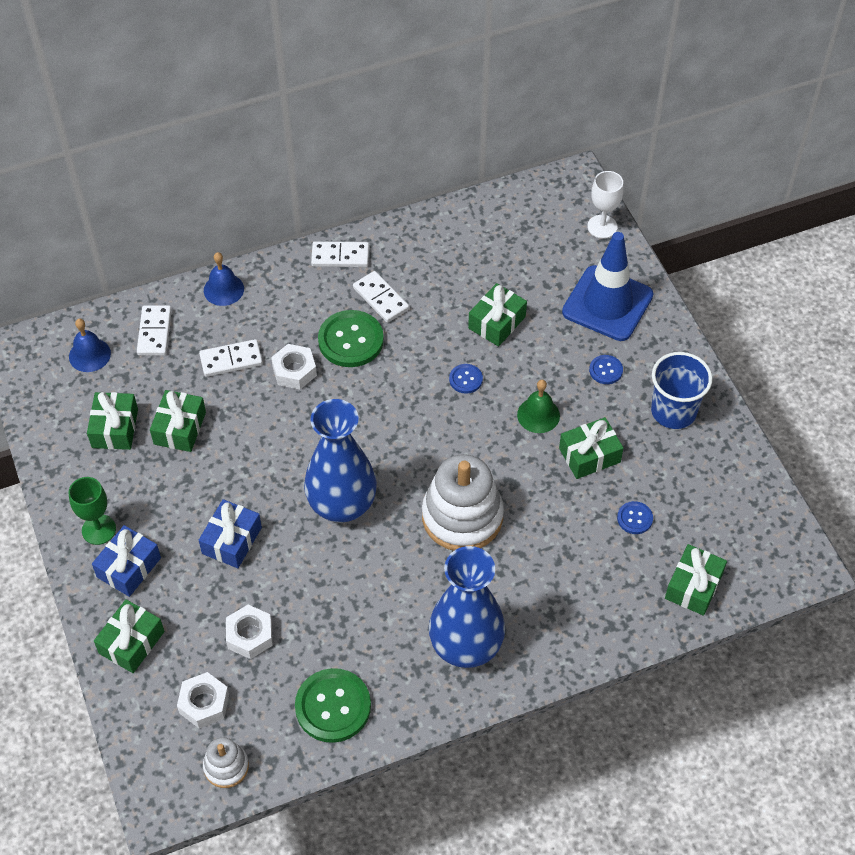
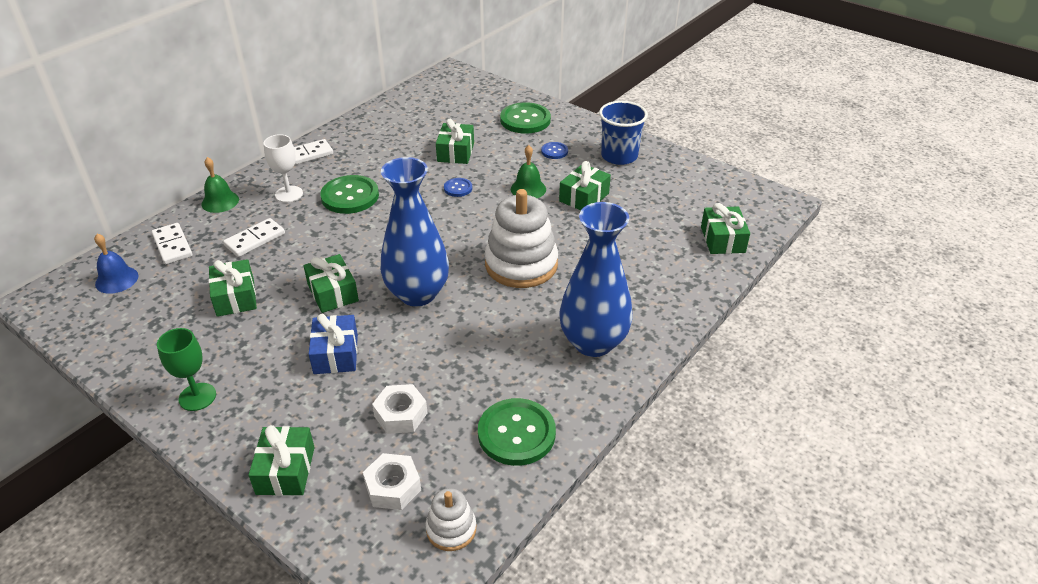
camera: 30 degrees left, 15 degrees down
(115, 428) = (171, 319): green gift -> green gift (333, 293)
(129, 567) = (246, 413): blue gift -> none
(223, 289) = (220, 201): blue bell -> green bell
(294, 371) = (315, 228): white nut -> none
(381, 298) = (357, 167): white domino -> none
(602, 227) = (488, 87): white goblet -> white goblet (289, 194)
(607, 303) = (525, 120): blue traffic cone -> green button
(634, 518) = (647, 219): blue button -> none

